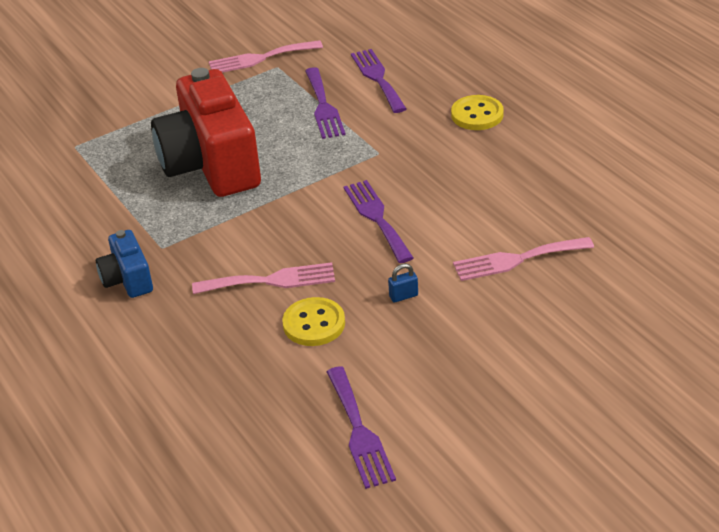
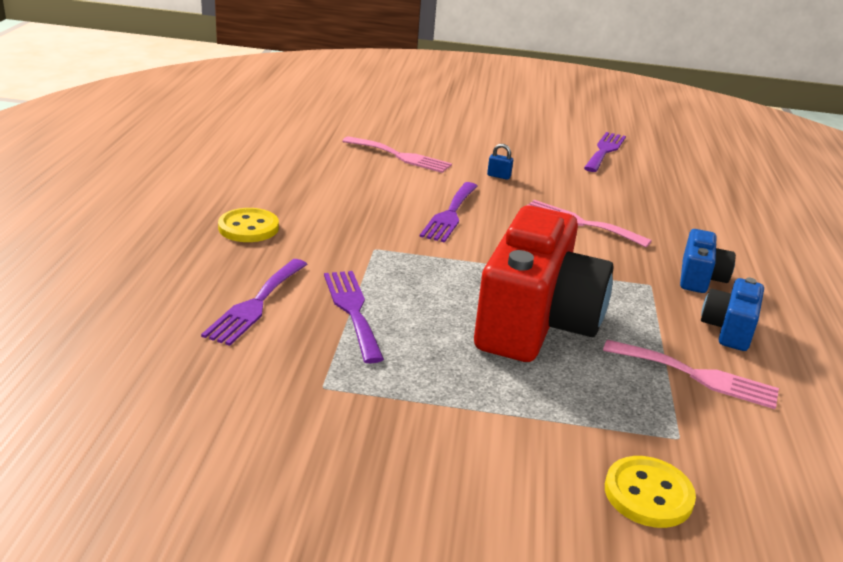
camera: 145 degrees left, 10 degrees down
(80, 239) = (728, 329): none -> blue camera
(260, 58) = (324, 411): pink fork -> pink fork (697, 376)
(314, 324) = (576, 192): yellow button -> yellow button (648, 494)
(323, 107) = (352, 310): purple fork -> purple fork turned 45 degrees counterclockwise

